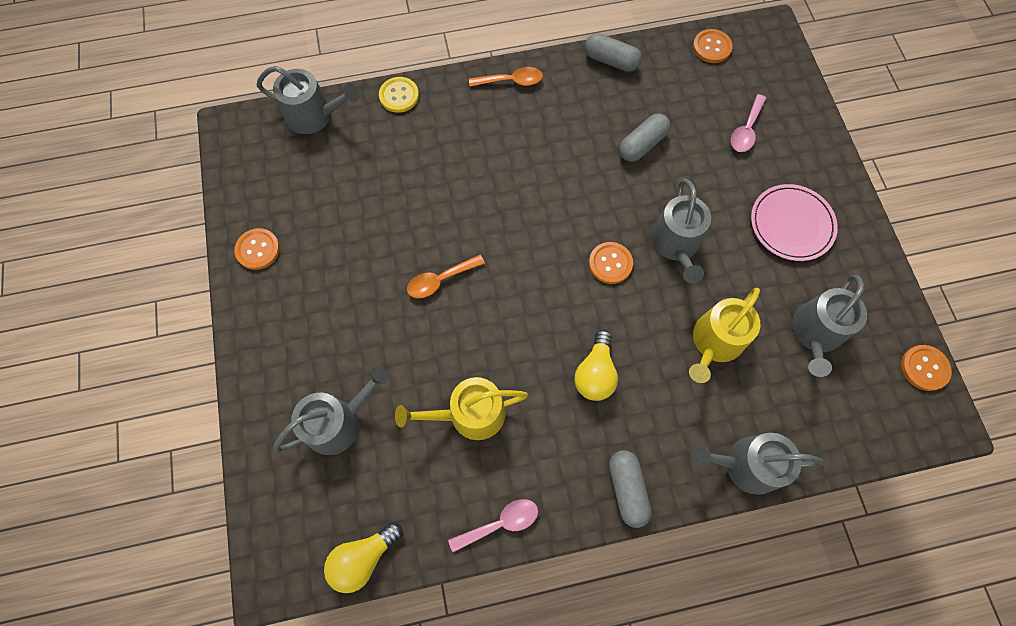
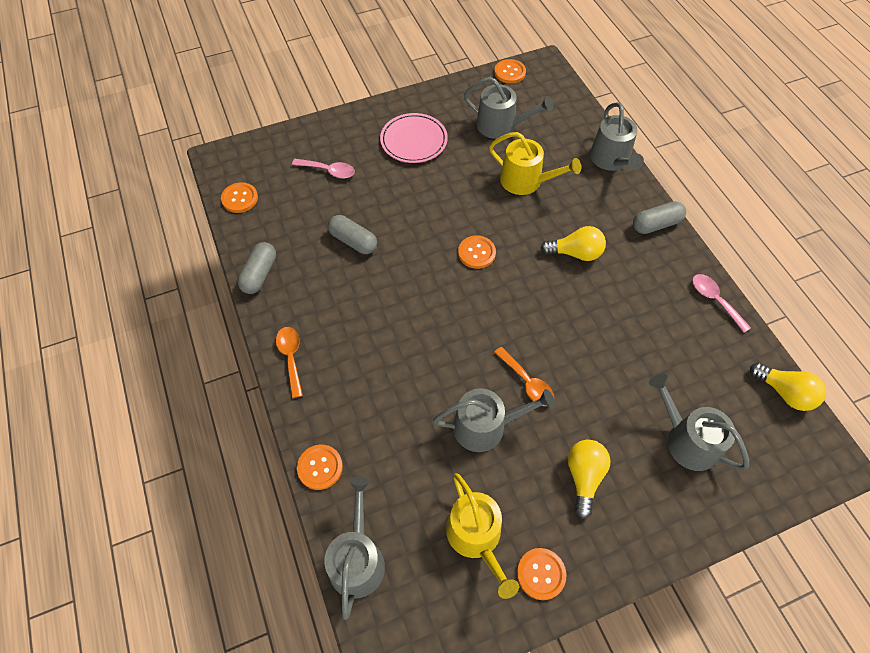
camera: 100 degrees left, 10 degrees down
(330, 308) = (584, 477): none -> yellow light bulb
(399, 96) = (320, 467): yellow button -> orange button
(469, 414) = (640, 336): yellow watering can -> yellow watering can (476, 537)
(676, 244) = (448, 210): grey watering can -> grey watering can (486, 426)

